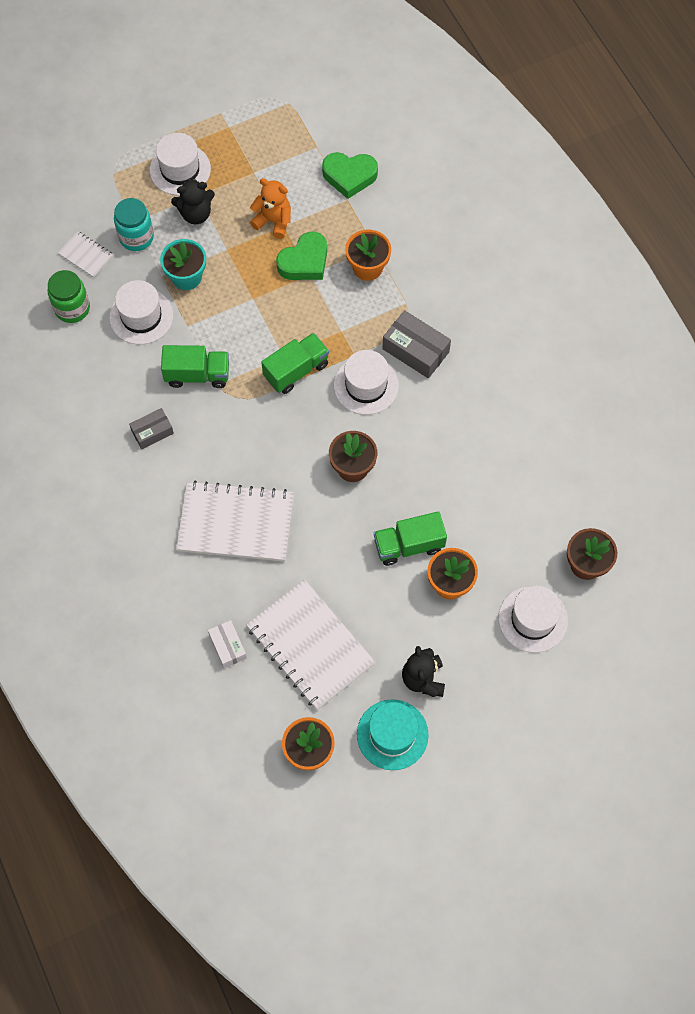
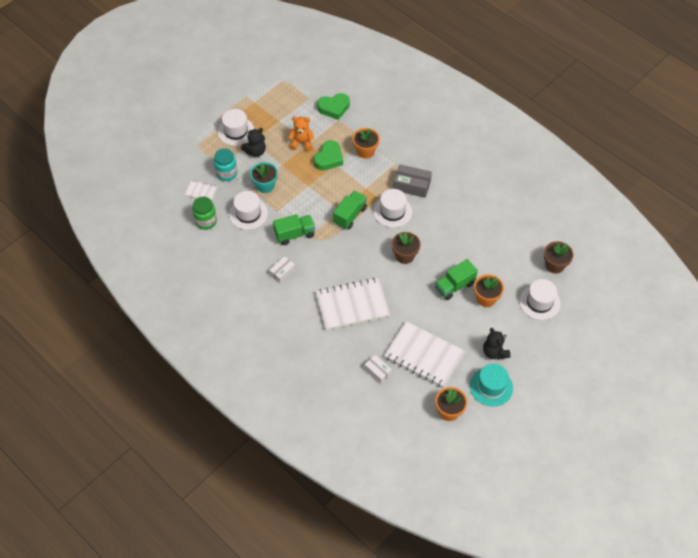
camera: 20 degrees left, 10 degrees down
(152, 432) = (282, 272): grey box -> white box

